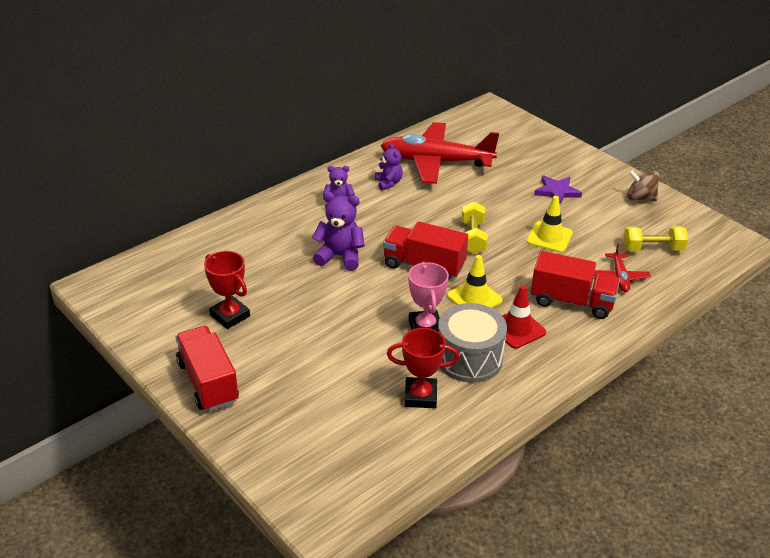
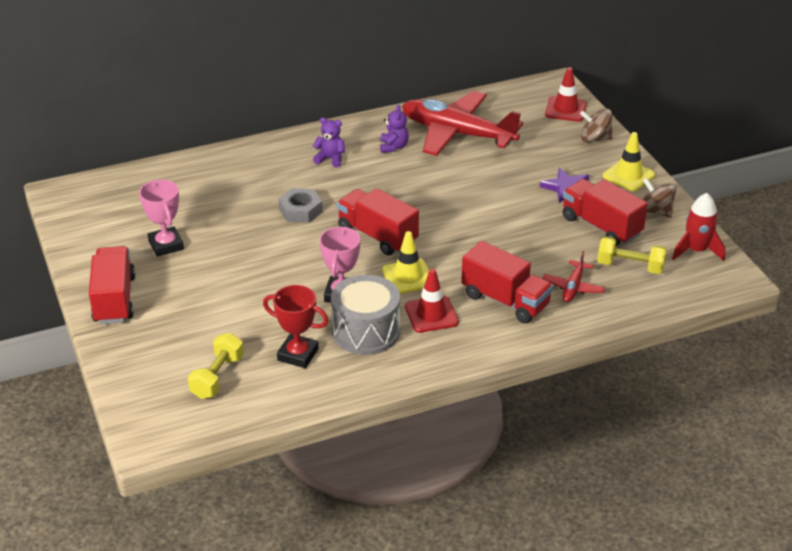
camera: 20 degrees right, 0 degrees up
(230, 316) = (166, 245): red trophy -> pink trophy
(340, 256) = (300, 210): purple teddy bear -> grey nut
(473, 238) = (445, 218): yellow dumbbell -> yellow dumbbell (217, 377)
(512, 126) = (565, 109): none -> red traffic cone
(549, 237) = (526, 233): yellow traffic cone -> yellow traffic cone (628, 175)
(551, 146) = (595, 139): none -> brown spinning top
(606, 219) = (601, 226): none -> red truck
(694, 225) = (696, 251): none -> red rocket

